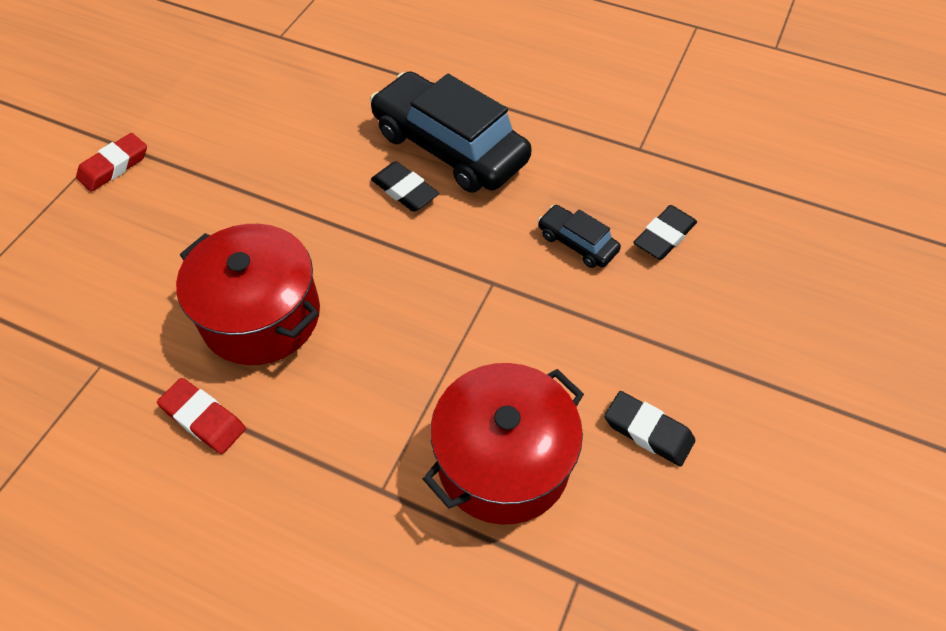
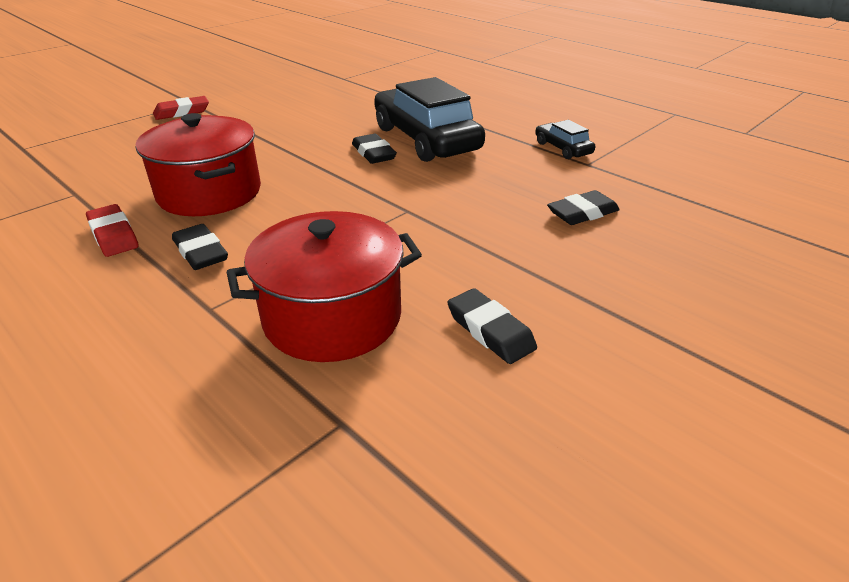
camera: 20 degrees right, 20 degrees down
(318, 414) = (200, 252): none -> black eraser
(577, 243) = (498, 203): black car -> black car (563, 148)

